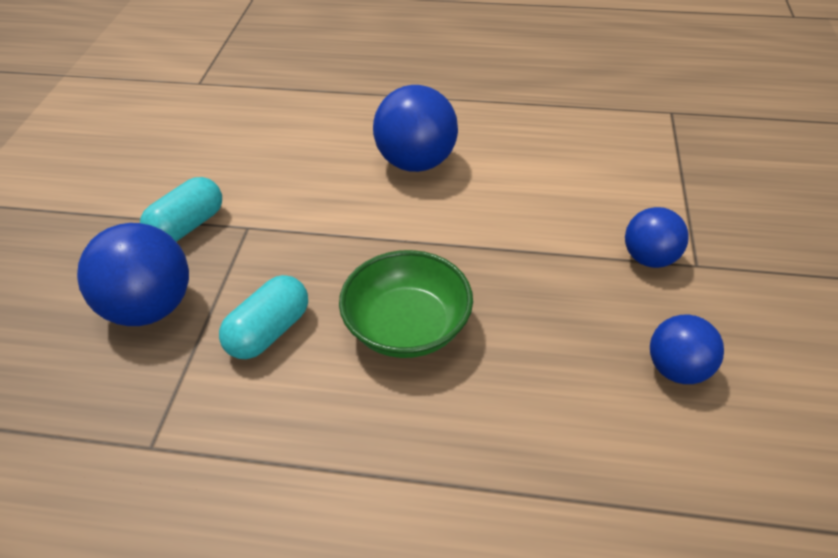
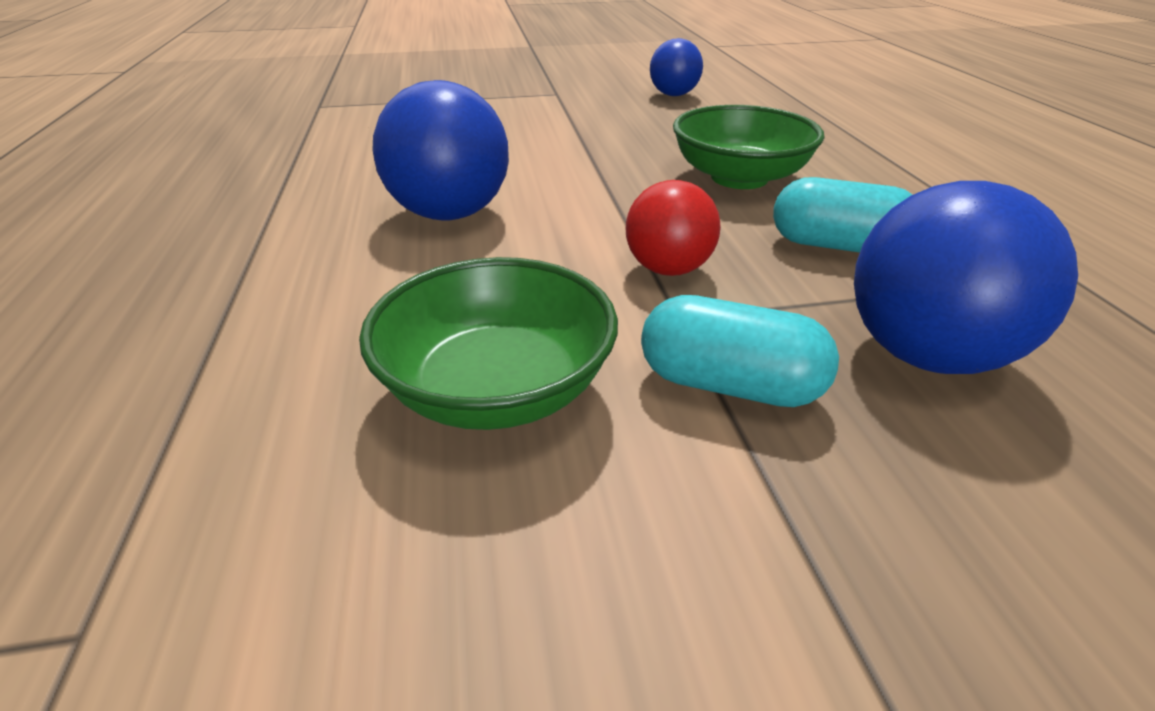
camera: 110 degrees left, 10 degrees down
(238, 159) = (497, 388): none -> green bowl
(294, 237) = (668, 269): none -> red ball
(649, 258) = (559, 105): blue ball -> none

